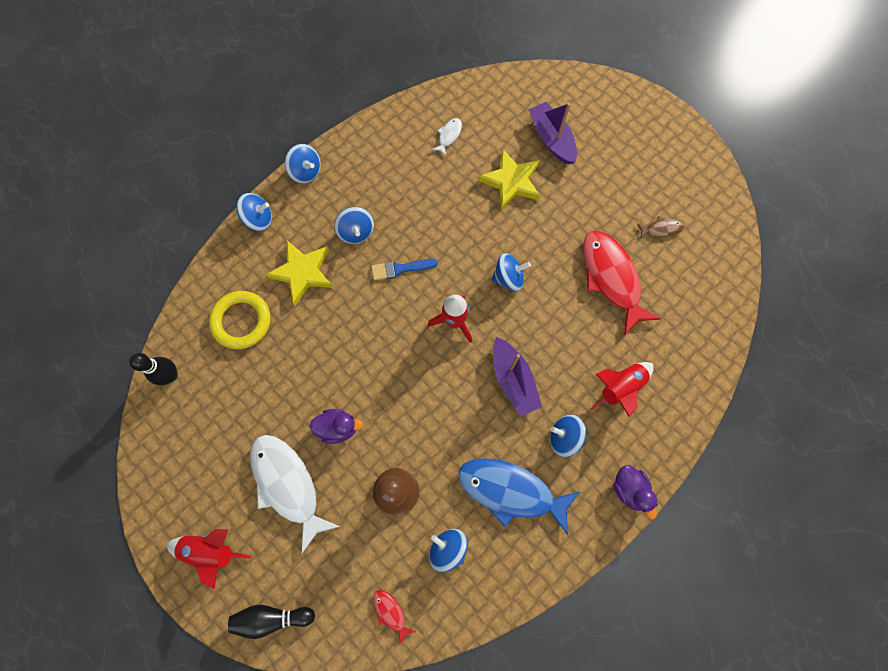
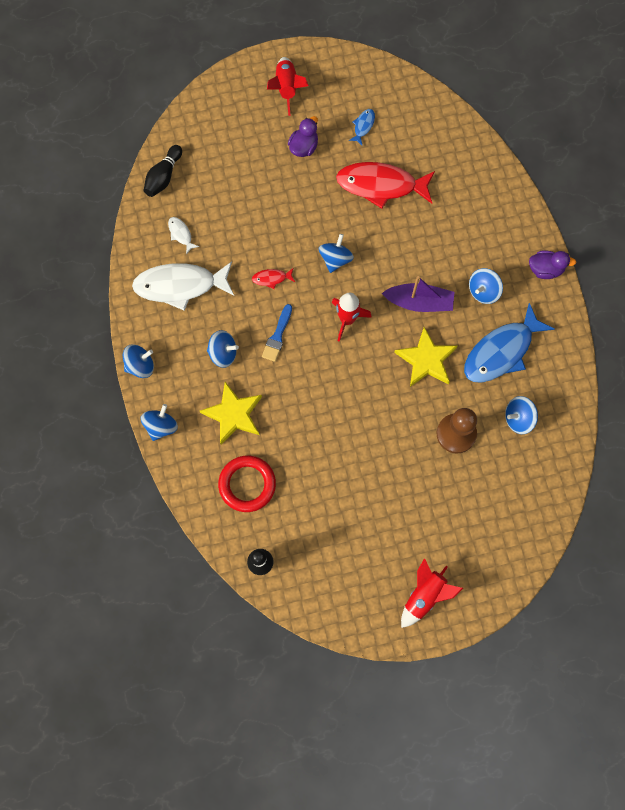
camera: 60 degrees left, 0 degrees up
(241, 321) = (247, 484): yellow ring -> red ring
(272, 617) = (500, 572): black bowling pin -> black bowling pin (163, 177)
(288, 485) = (406, 512): white fish -> white fish (180, 285)
(338, 427) = (382, 452): purple duck -> purple duck (303, 147)
(390, 612) = (541, 484): red fish -> red fish (271, 278)
(511, 181) = (254, 210): yellow star -> yellow star (426, 360)
(551, 139) = (235, 158): purple boat -> none
(619, 387) = (469, 231): red rocket -> red rocket (286, 88)
(661, 229) = (363, 126): brown fish -> blue fish

